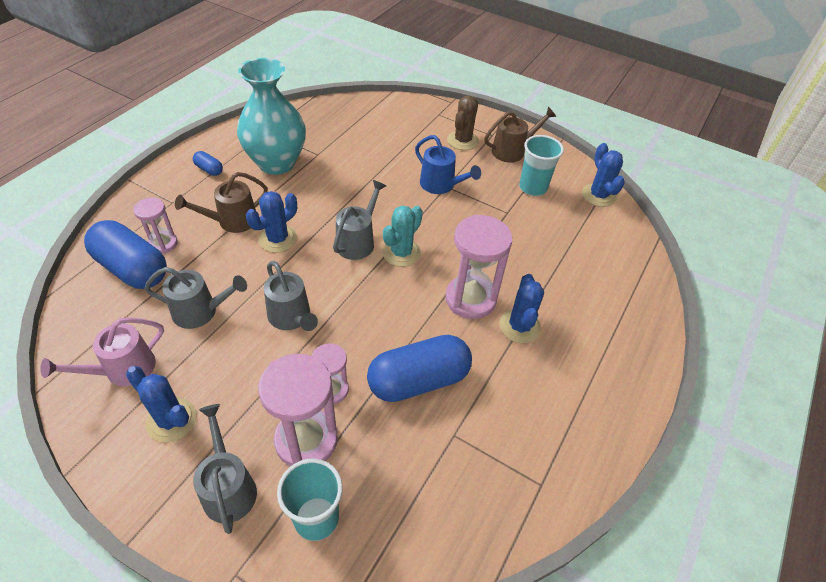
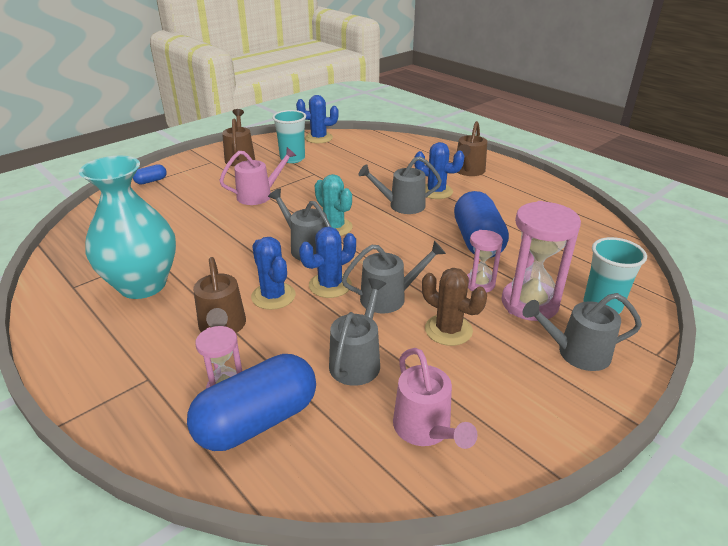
camera: 70 degrees left, 15 degrees down
(171, 420) = (500, 389): blue cactus -> blue cactus (330, 285)
(209, 169) = (107, 340): blue capsule -> blue capsule (151, 181)
(441, 185) = (259, 195): blue watering can -> pink watering can
(462, 140) = (206, 175): brown cactus -> brown cactus (448, 330)
(470, 299) = (402, 205): pink hourglass -> grey watering can
(595, 354) = (468, 171): none -> brown watering can

